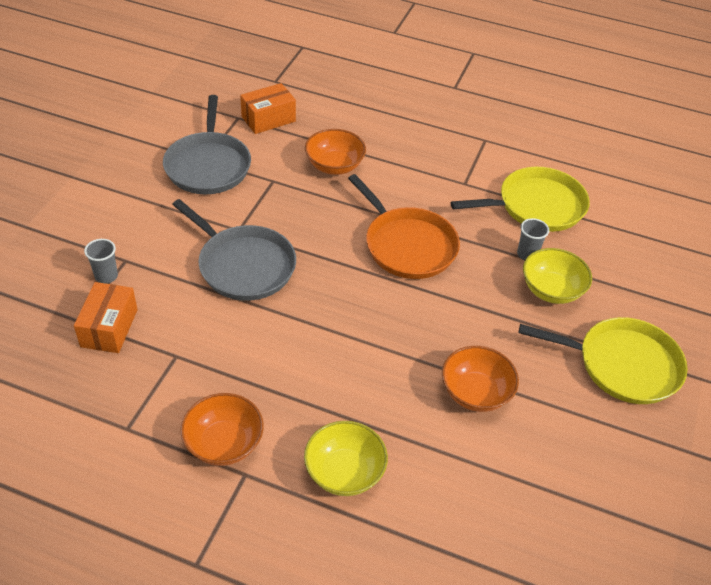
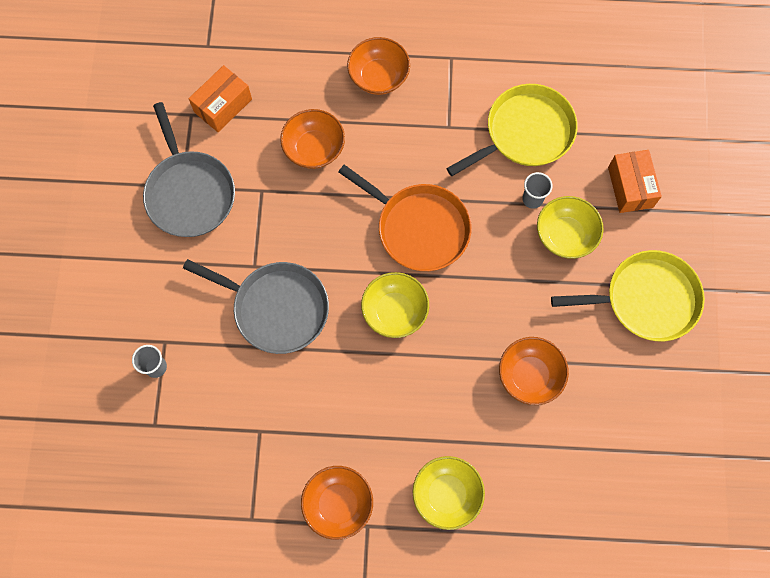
camera: 15 degrees left, 25 degrees up
(109, 328) = (187, 423): orange box -> orange box (630, 187)
(356, 300) = (395, 311): none -> yellow bowl
(414, 135) = (378, 76): none -> orange bowl

